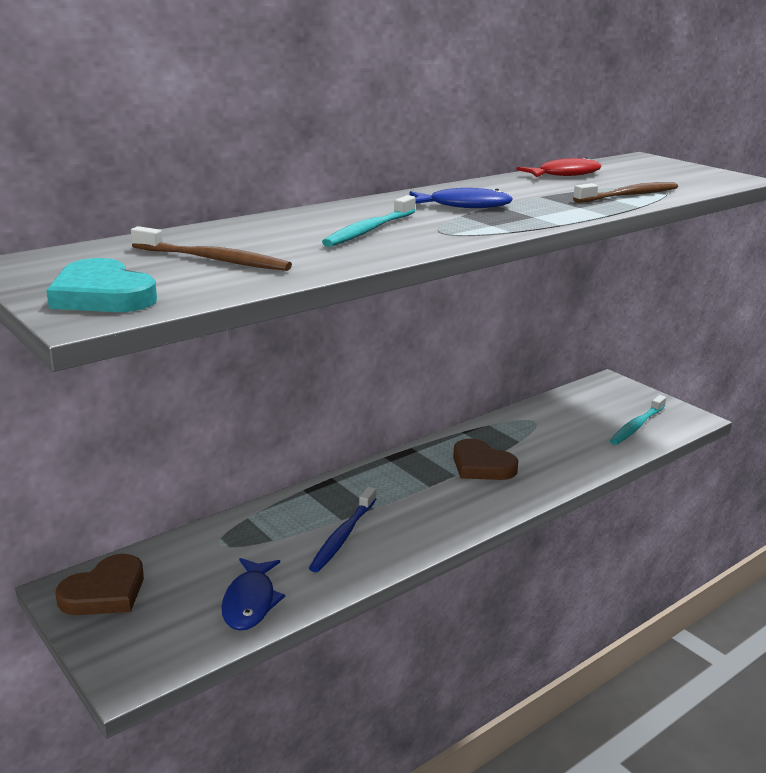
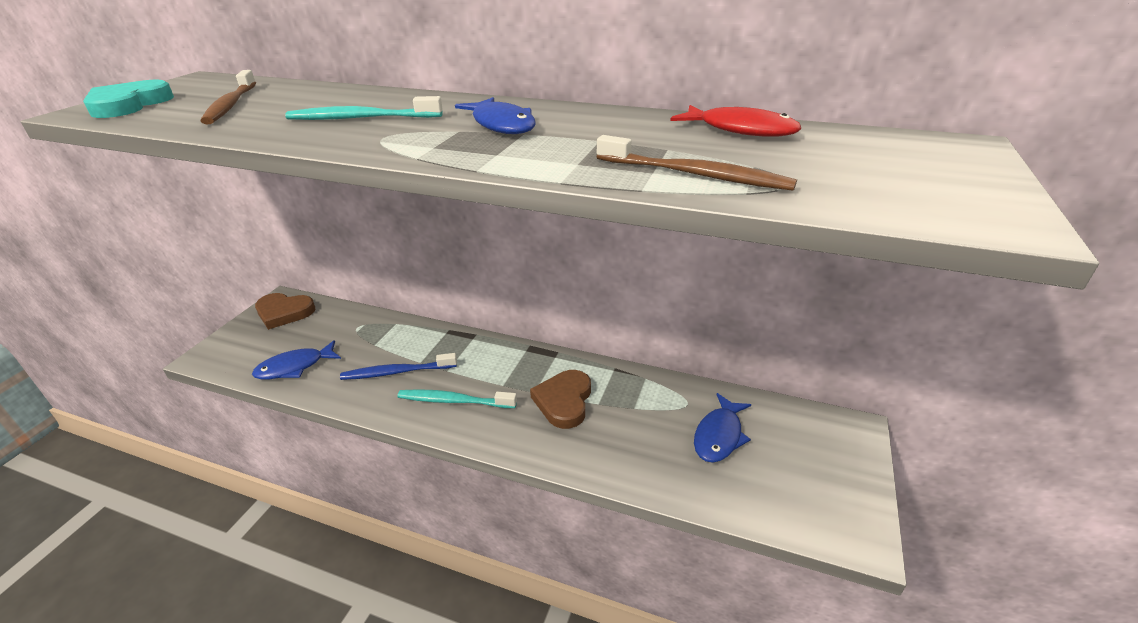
camera: 60 degrees right, 10 degrees up
(578, 423) = (719, 435): none -> blue fish
(637, 426) = (769, 486): turquoise toothbrush -> turquoise toothbrush (455, 401)

